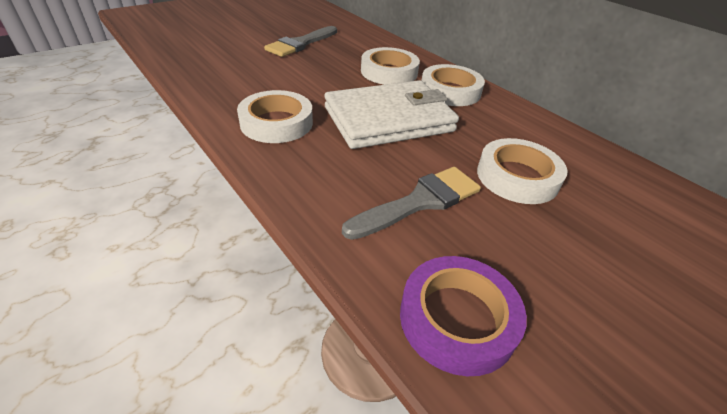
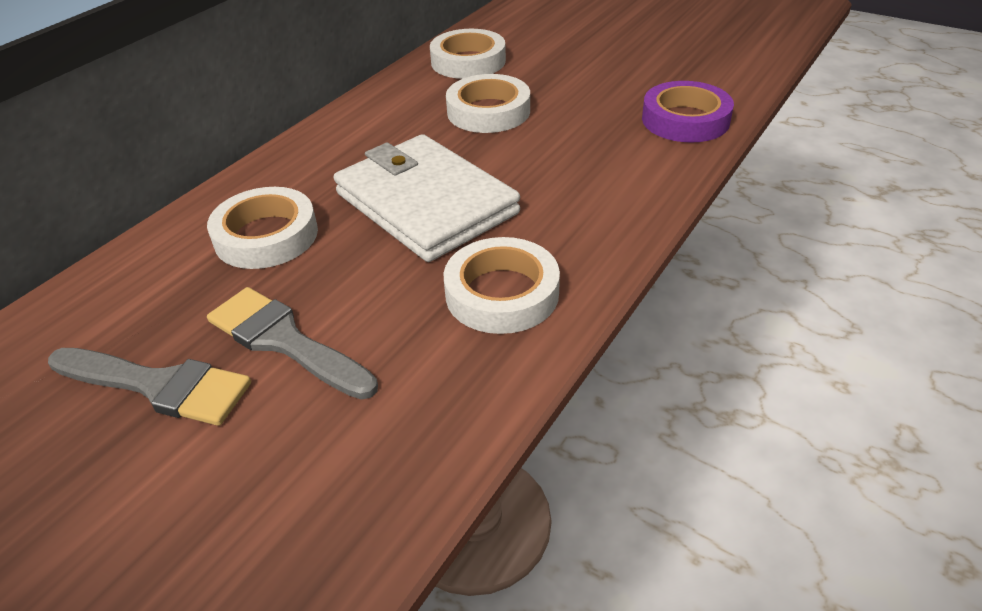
camera: 105 degrees left, 0 degrees up
(420, 202) = (574, 154): grey brush -> grey brush (285, 341)
(450, 91) = (310, 172): white tape -> white tape (468, 61)

